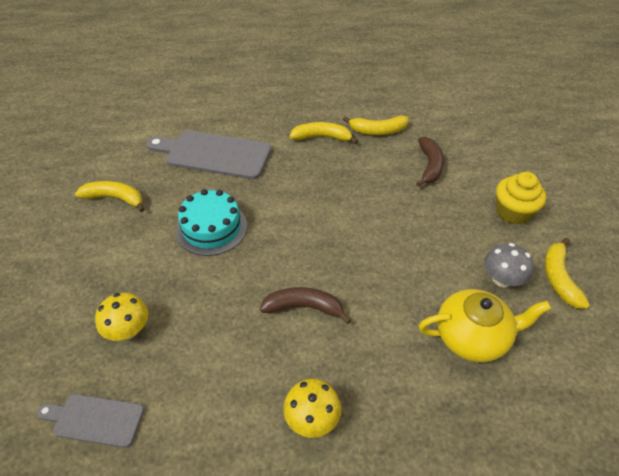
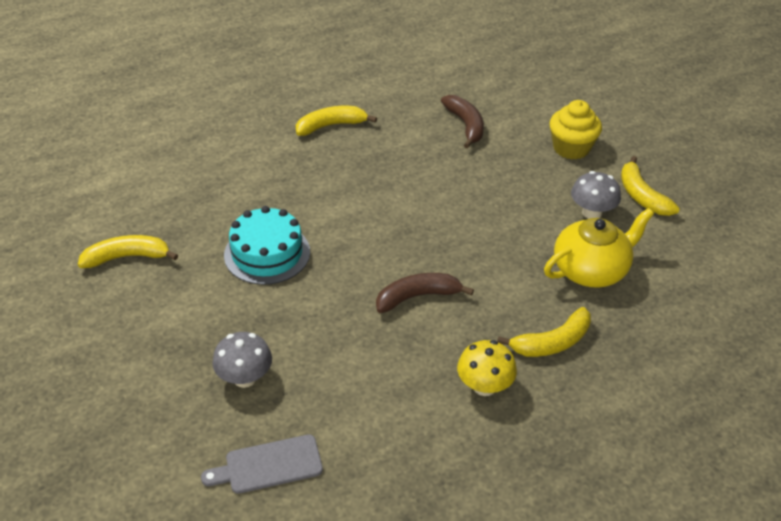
camera: 25 degrees left, 5 degrees down
(128, 330) = (245, 378): yellow mushroom -> grey mushroom
(214, 154) = (215, 177): grey cutting board -> none
(378, 131) = (389, 102): yellow banana -> yellow banana (552, 342)

